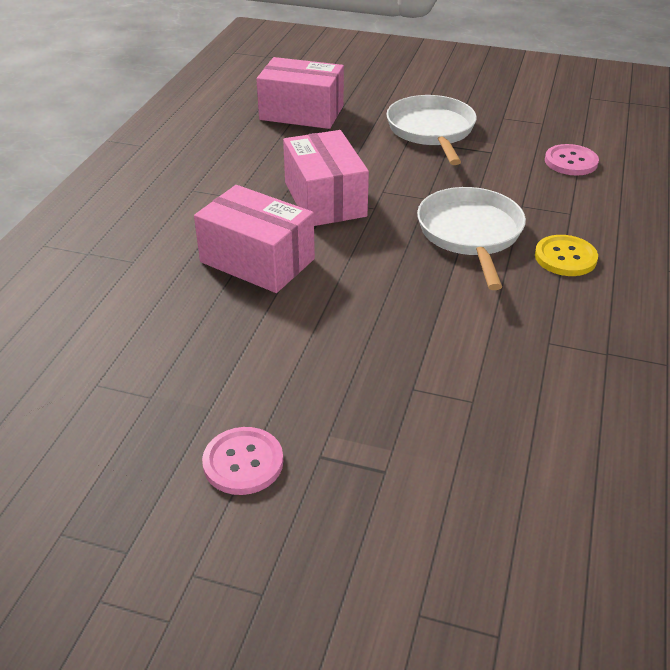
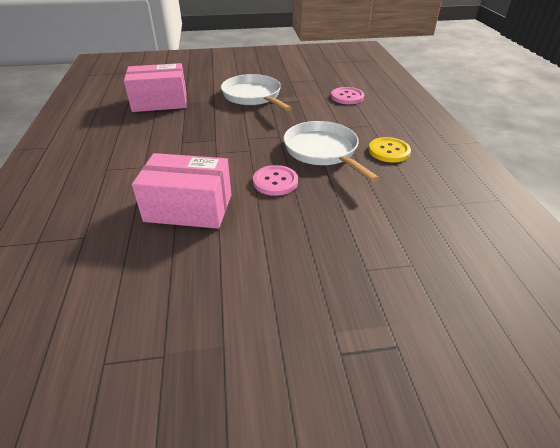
camera: 25 degrees left, 0 degrees up
(243, 462) = (283, 388): pink button -> pink button (275, 181)
(325, 199) = (212, 152): pink box -> none

